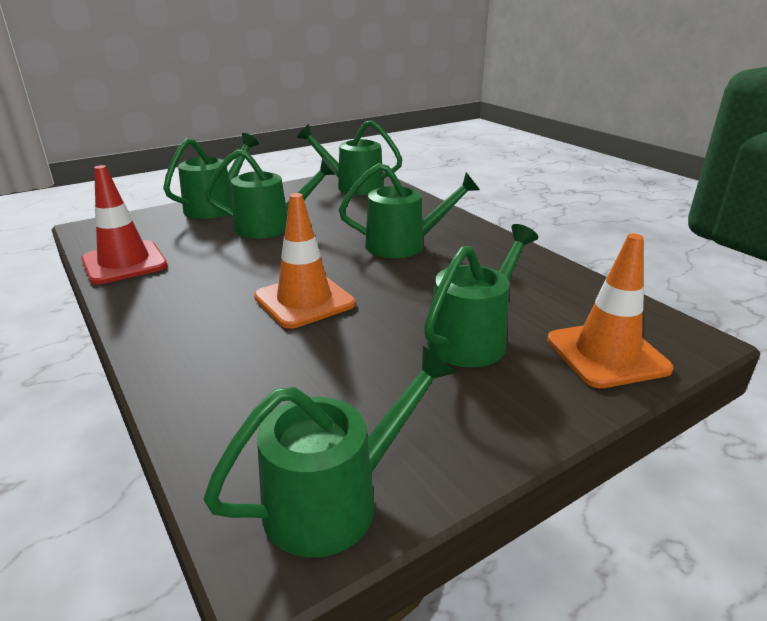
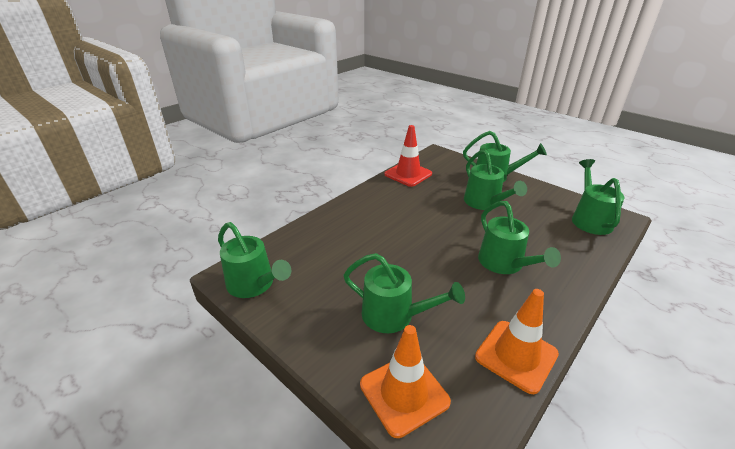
camera: 75 degrees right, 5 degrees up
(304, 301) = (403, 238): orange traffic cone -> orange traffic cone (516, 355)

